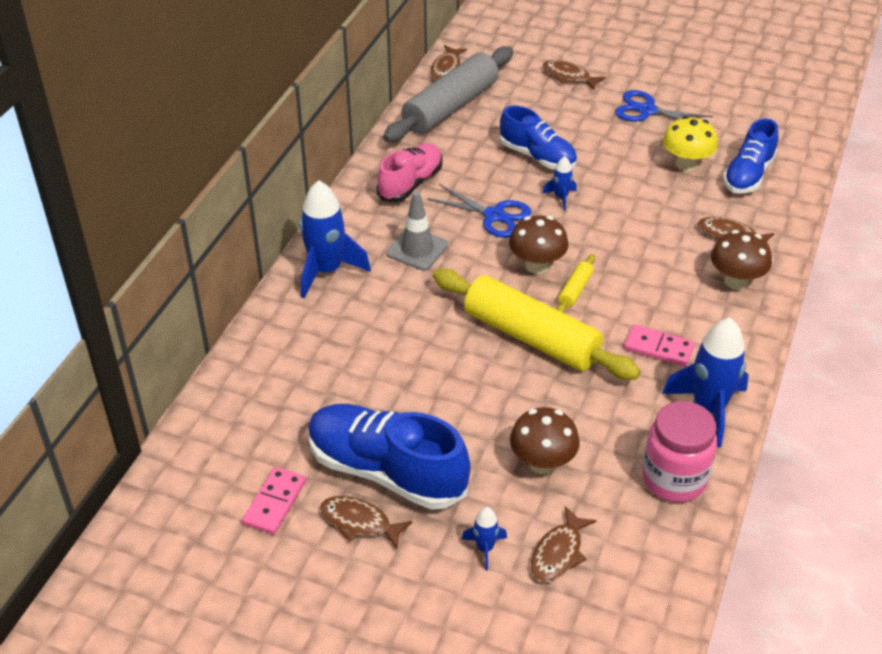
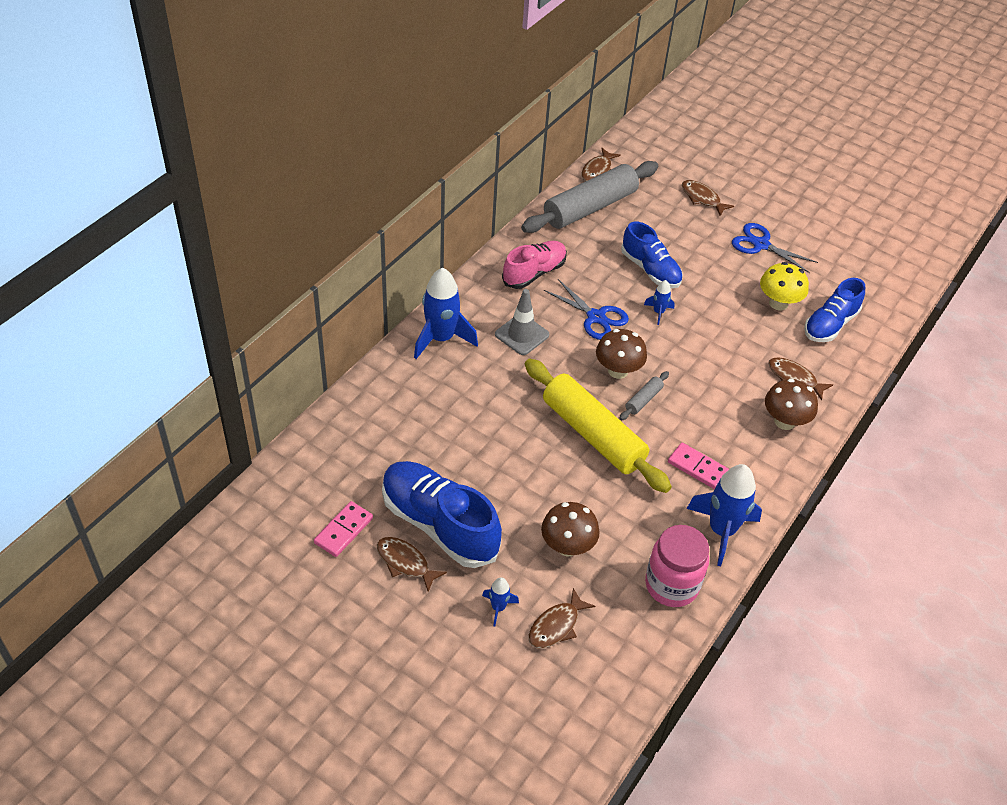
camera: 10 degrees right, 5 degrees up
(575, 290) = (643, 400): yellow rolling pin -> grey rolling pin

